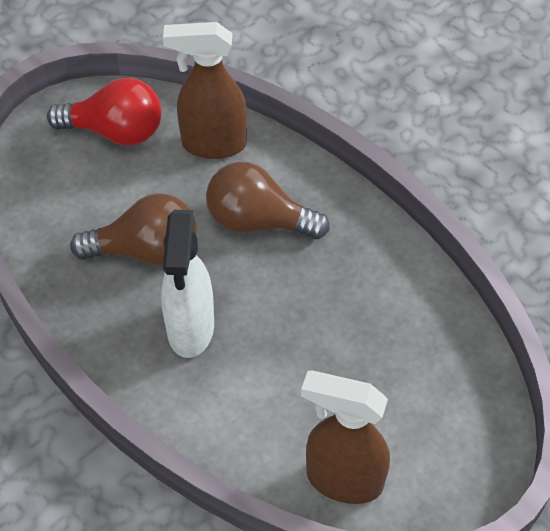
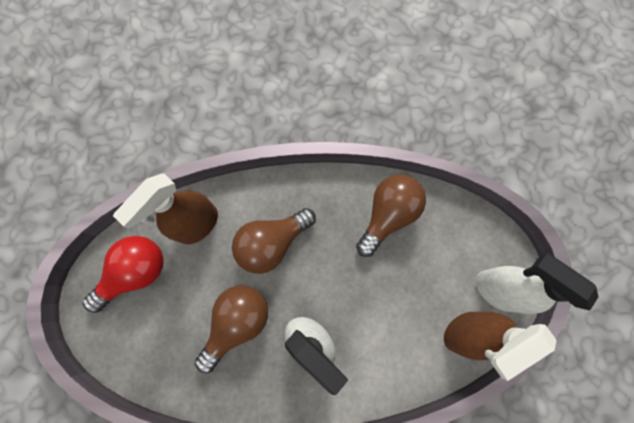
camera: 50 degrees left, 20 degrees up
(401, 307) = (387, 215): none -> brown light bulb
(428, 481) = (496, 290): none -> white spray bottle

